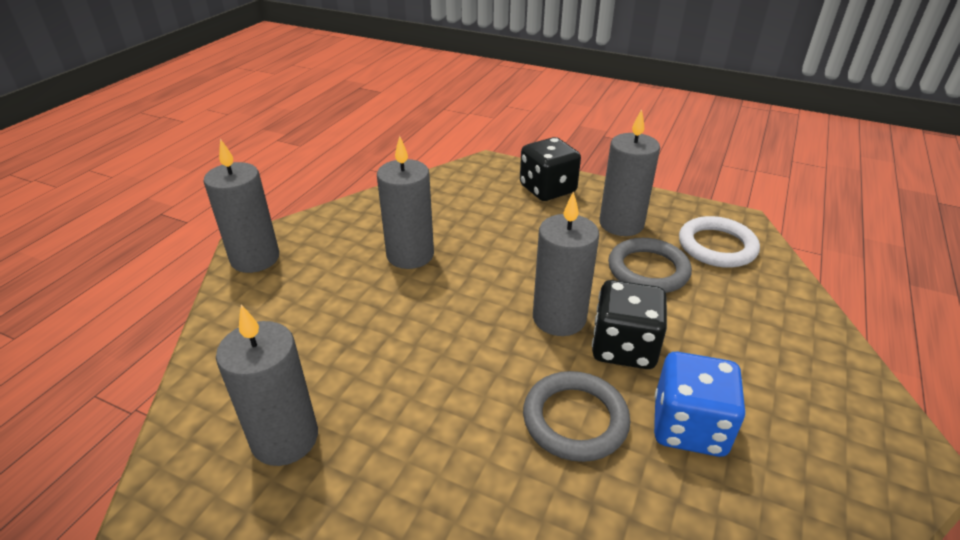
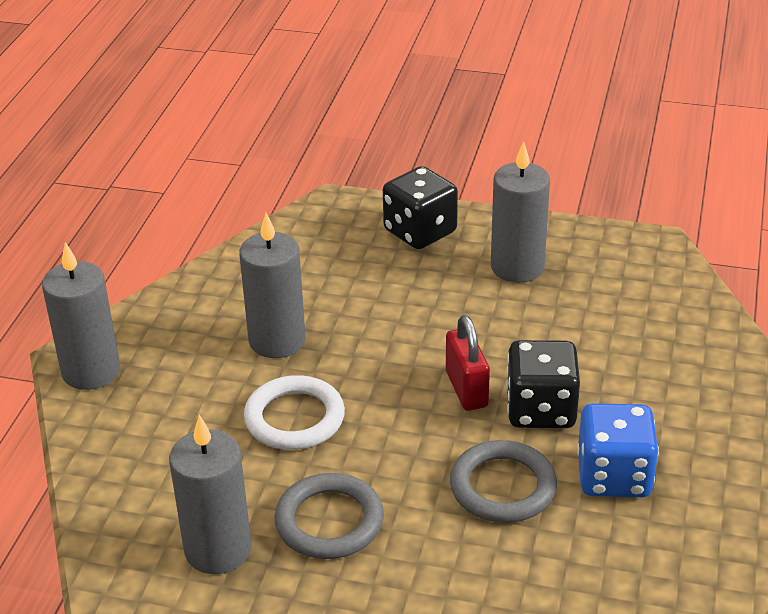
camera: 10 degrees left, 0 degrees up
(559, 318) = (466, 389): grey candle -> red padlock
(648, 270) = (555, 320): grey ring -> grey ring (329, 521)
(717, 246) = (630, 281): white ring -> white ring (294, 418)

